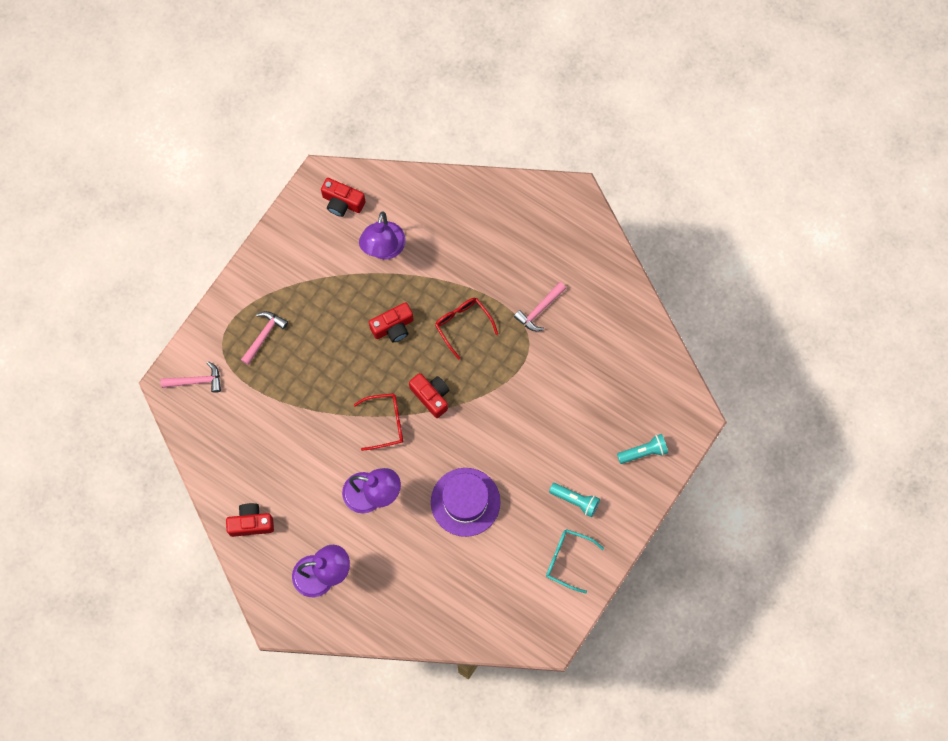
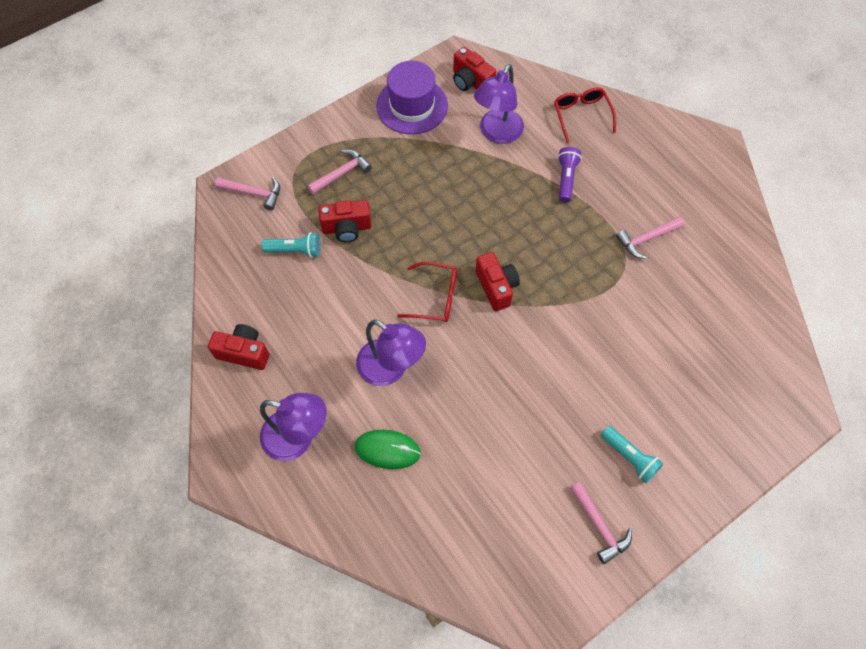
camera: 20 degrees right, 10 degrees down
(393, 327) = (480, 207): red camera -> red camera (347, 228)
(394, 559) = (387, 450): none -> green mouse
(457, 275) = (566, 179): none -> purple flashlight
(462, 324) = (556, 227): red glasses -> red glasses (581, 115)
(465, 502) = (495, 413): purple hat -> purple hat (412, 105)
(567, 559) = (599, 526): turquoise glasses -> pink hammer
(643, 452) = (729, 429): turquoise flashlight -> turquoise flashlight (295, 250)

